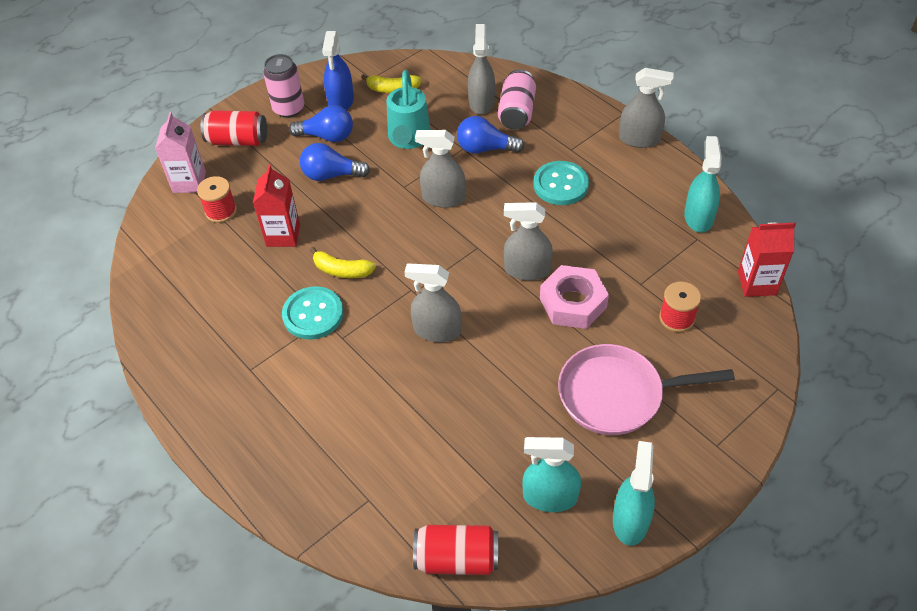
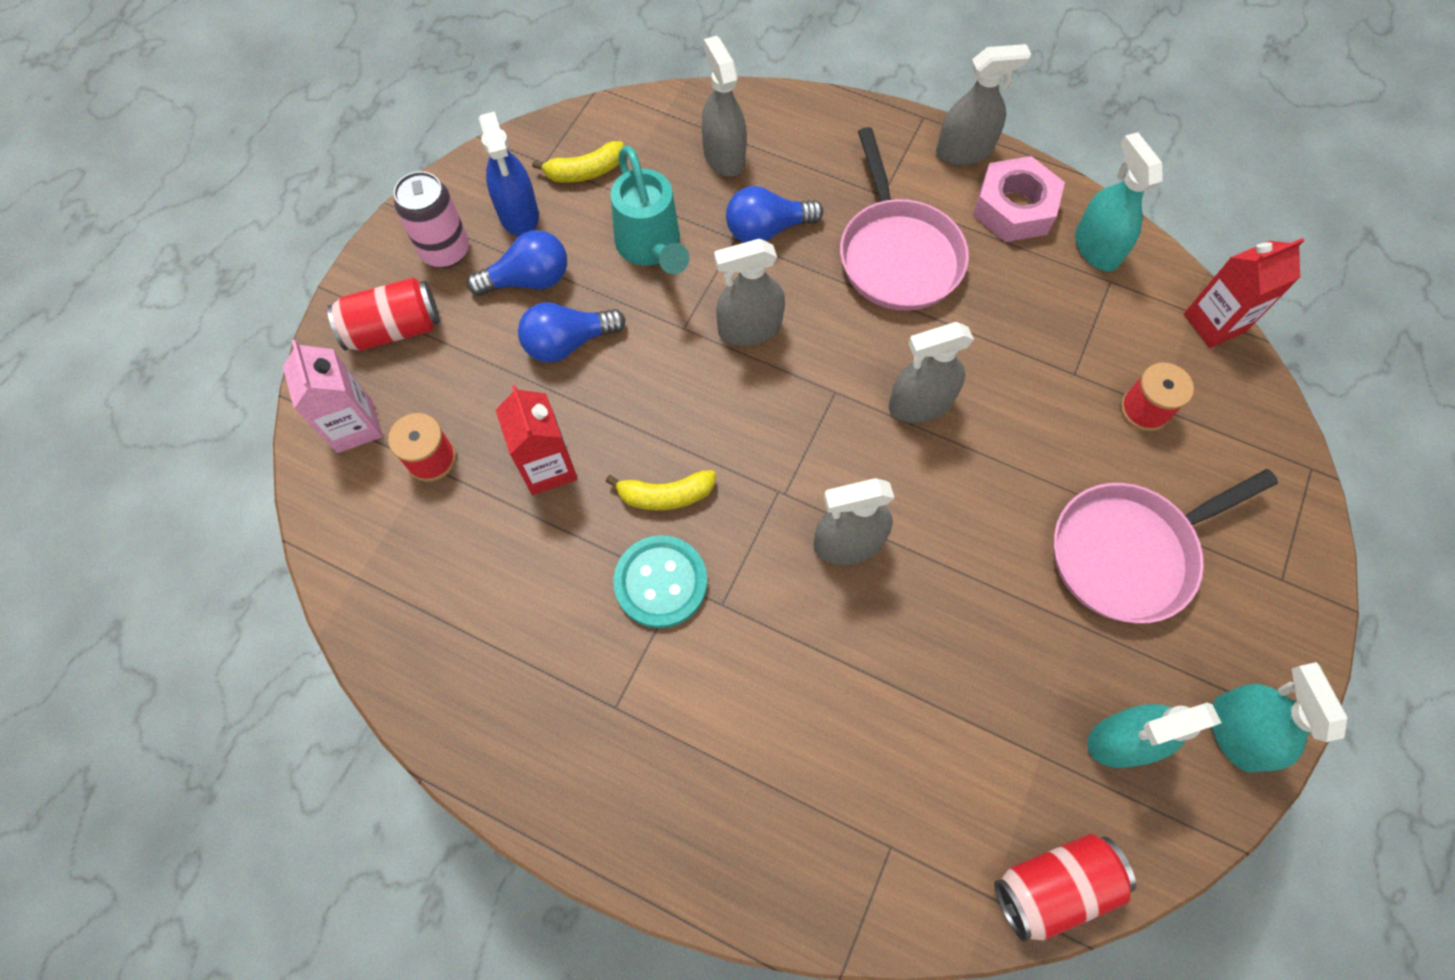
camera: 25 degrees left, 15 degrees up
(516, 112) = (780, 157): pink can -> none
(560, 185) = (897, 255): turquoise button -> pink pan
(573, 303) = (1004, 434): pink nut -> pink nut (1014, 208)

